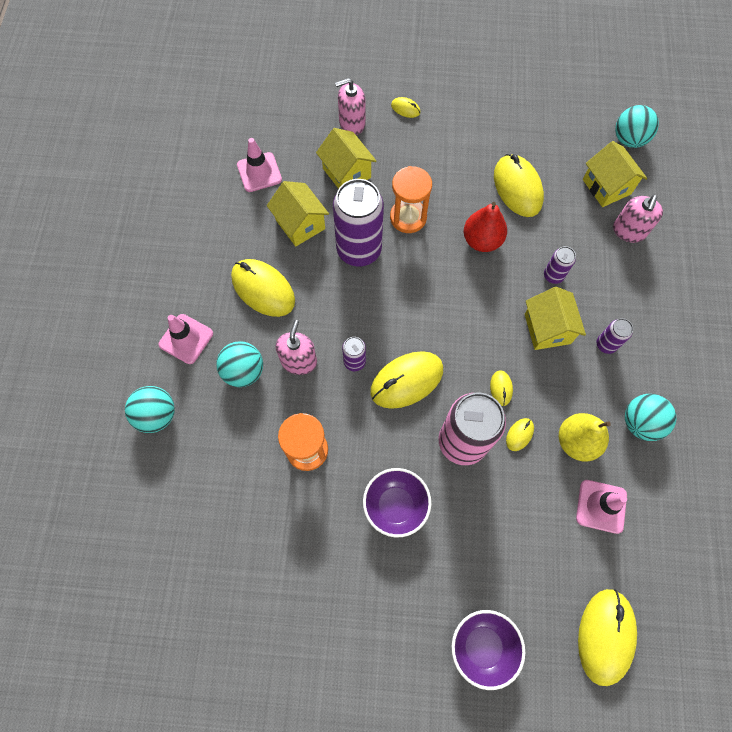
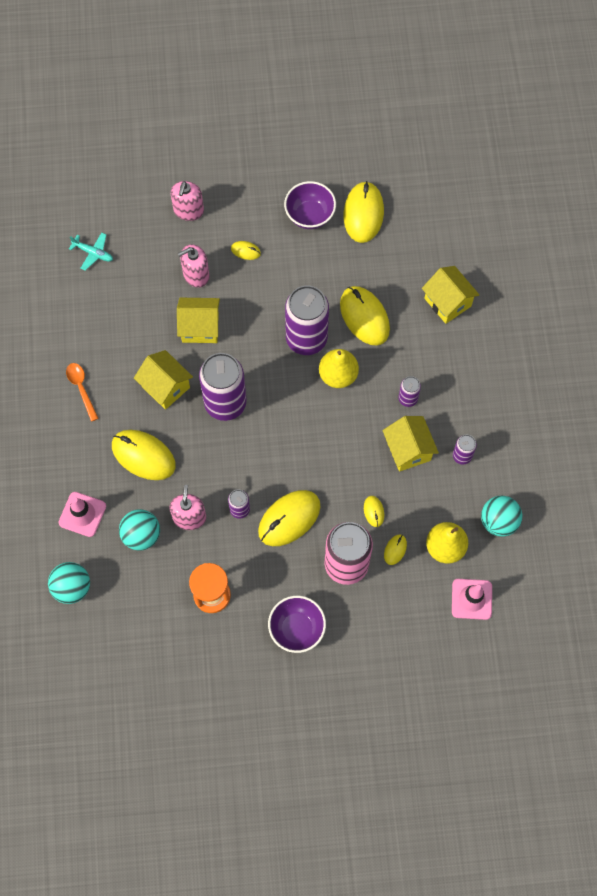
camera: 10 degrees left, 0 degrees up
(214, 212) = (81, 388): none -> orange spoon
(254, 89) = (93, 253): none -> turquoise plane
(259, 172) = (116, 340): pink traffic cone -> none
(346, 173) = (200, 327): yellow house -> yellow house turned 45 degrees counterclockwise
(408, 217) = (266, 363): orange hourglass -> none
(454, 200) = (306, 339): none -> purple can
(482, 240) = (338, 375): red pear -> yellow pear
(482, 646) = (386, 729): purple bowl -> purple bowl (310, 215)
(605, 636) = (485, 703): yellow mouse -> yellow mouse (363, 214)
(628, 139) = (464, 250): turquoise ball -> none
(629, 231) = (472, 343): pink soap dispenser -> pink soap dispenser (188, 210)

